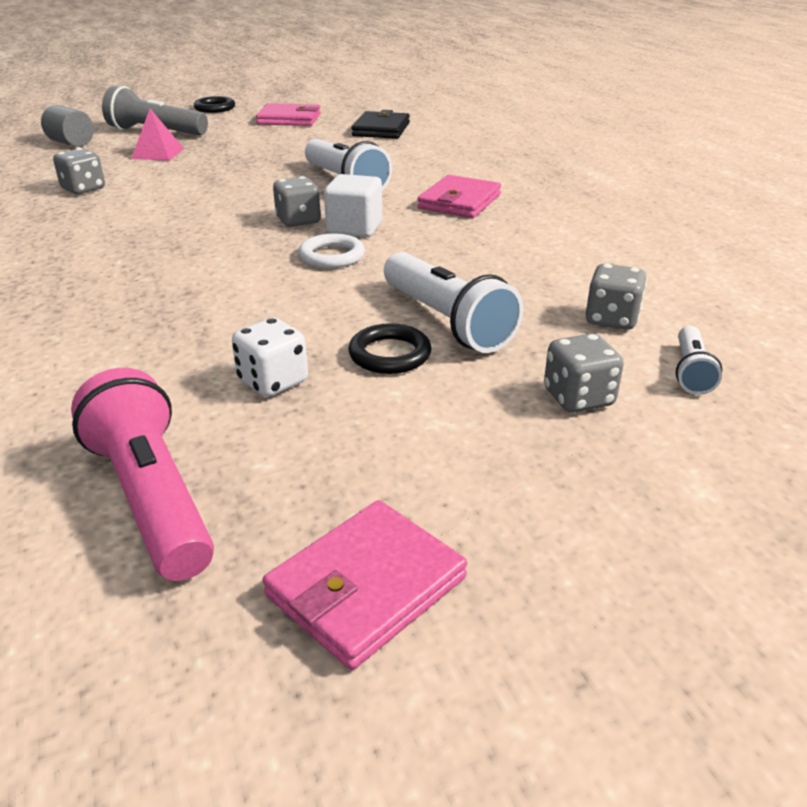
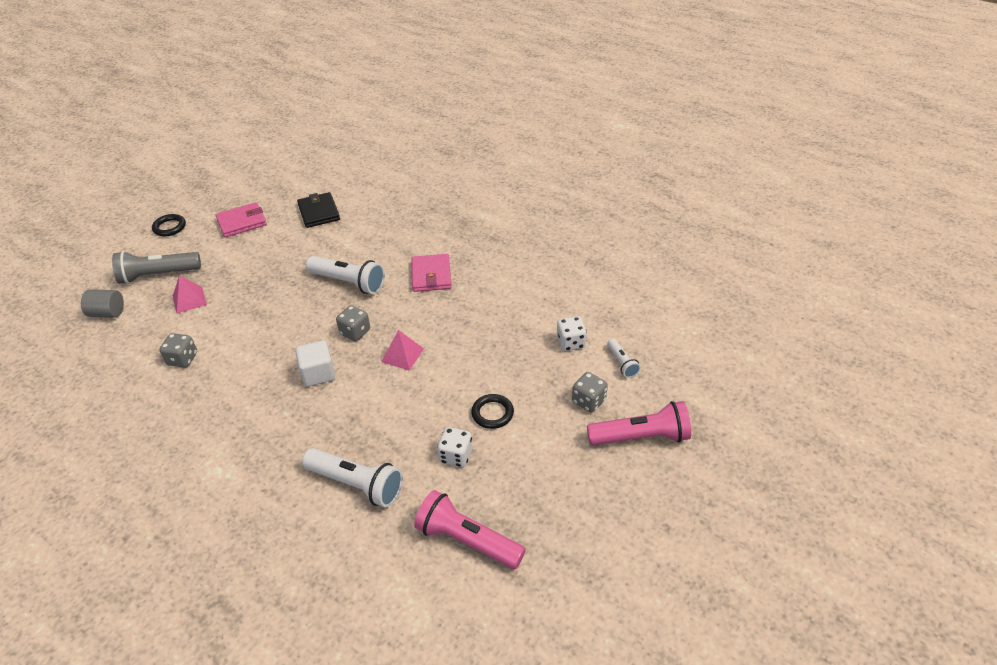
camera: 30 degrees left, 10 degrees up
(332, 256) = (402, 355): white ring -> pink pyramid
(354, 228) = (393, 325): white cube -> white cube (318, 374)
(366, 586) = (579, 532): pink wallet -> none
(446, 321) = (500, 379): white flashlight -> white flashlight (356, 484)
(611, 319) = (571, 343): grey dice -> white dice
(646, 488) = (641, 437): none -> pink flashlight

